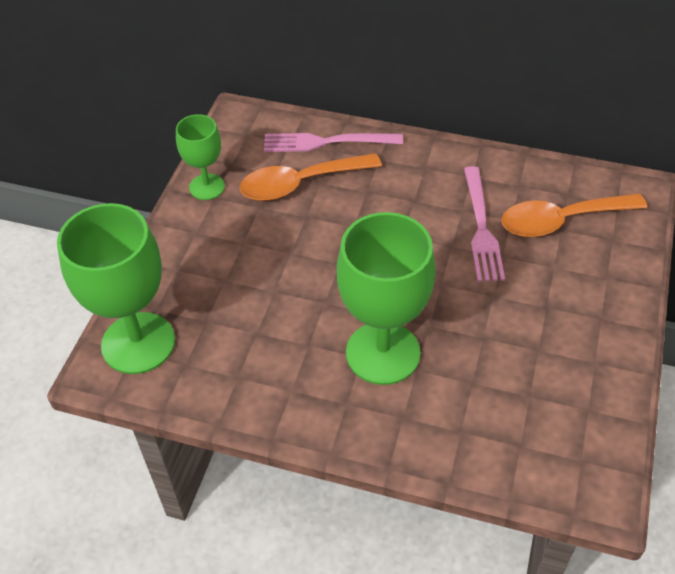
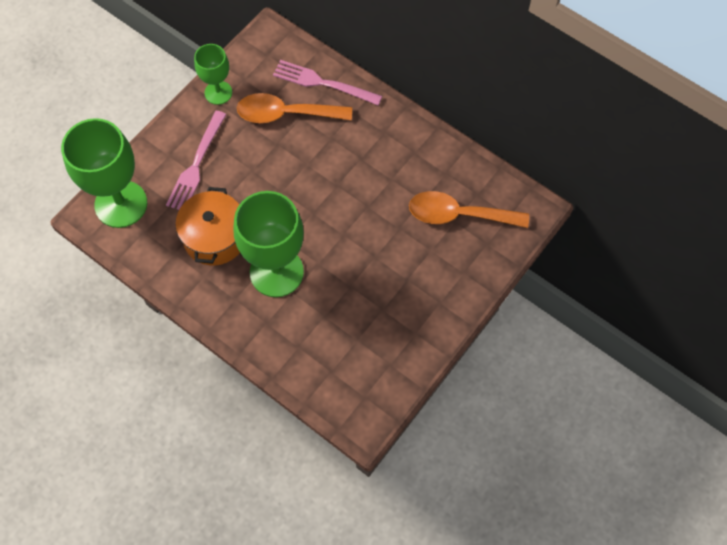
camera: 20 degrees right, 15 degrees up
(282, 340) = (215, 237): none -> orange pot
(481, 228) = (397, 200): pink fork -> pink fork (196, 165)

